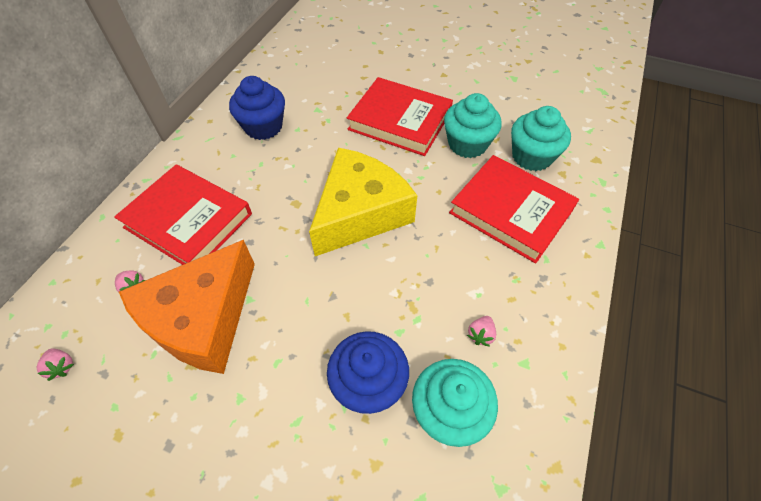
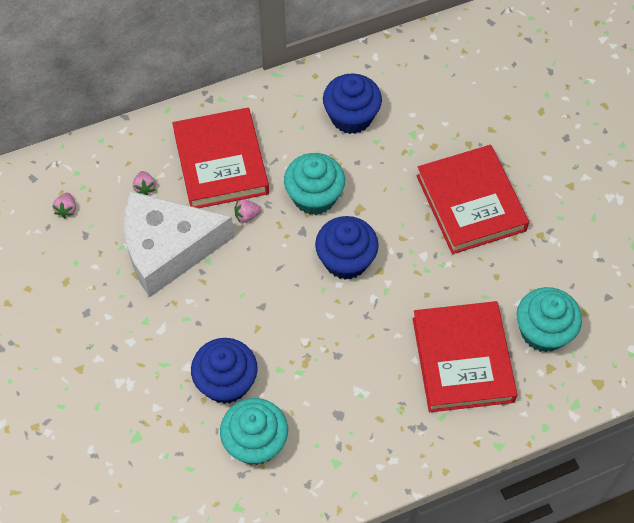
camera: 45 degrees right, 5 degrees up
(203, 319) = (168, 249): orange cheese -> white cheese
(360, 213) = (346, 260): yellow cheese -> blue cupcake
(467, 144) = (502, 274): turquoise cupcake -> turquoise cupcake (314, 197)
(480, 334) = (329, 420): pink strawberry -> pink strawberry (247, 216)

